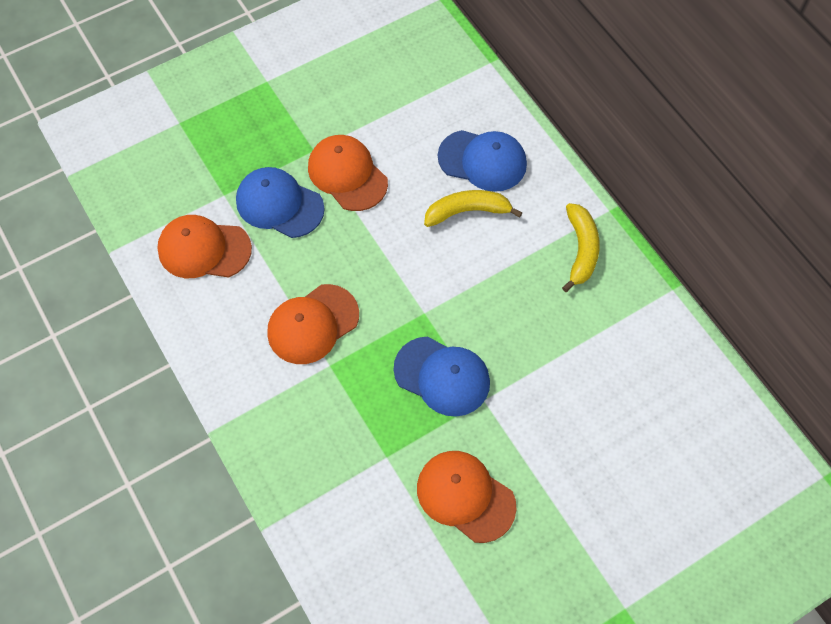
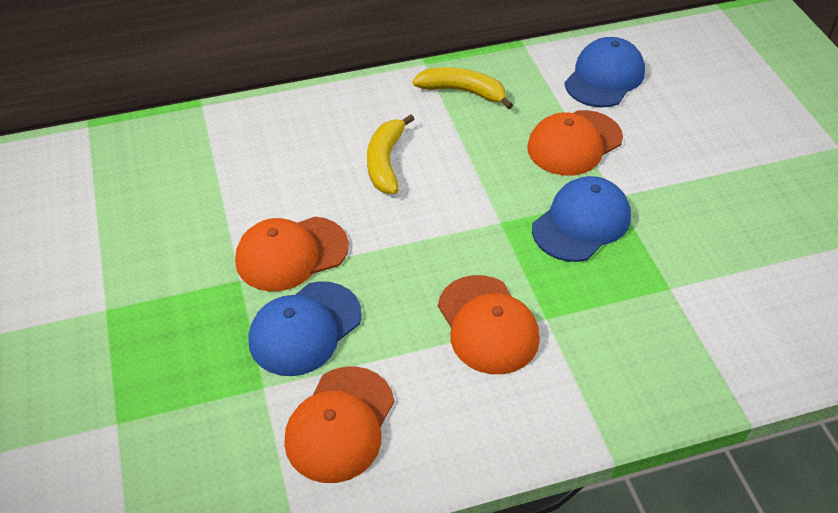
camera: 75 degrees left, 15 degrees down
(465, 496) = (722, 232): orange cap -> orange cap (574, 143)
(482, 161) = (326, 137): blue cap -> blue cap (604, 77)

